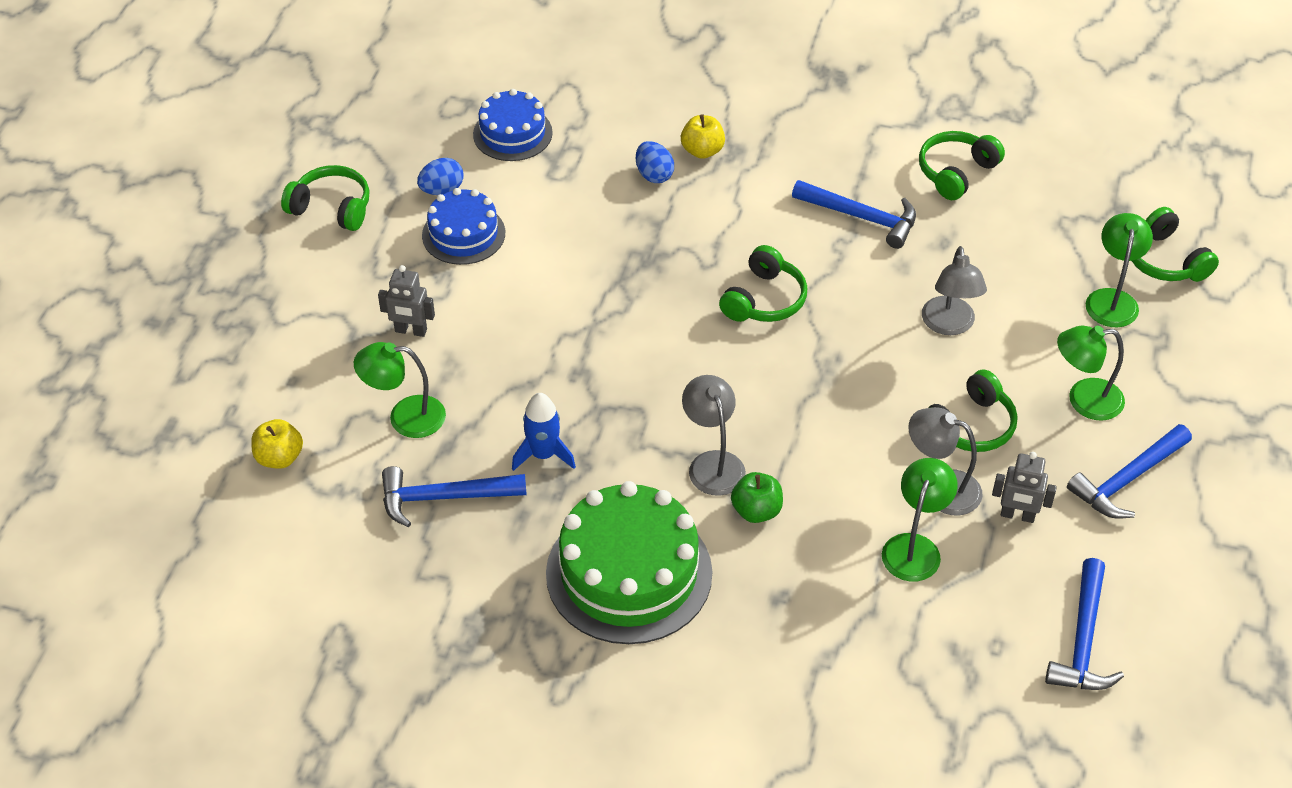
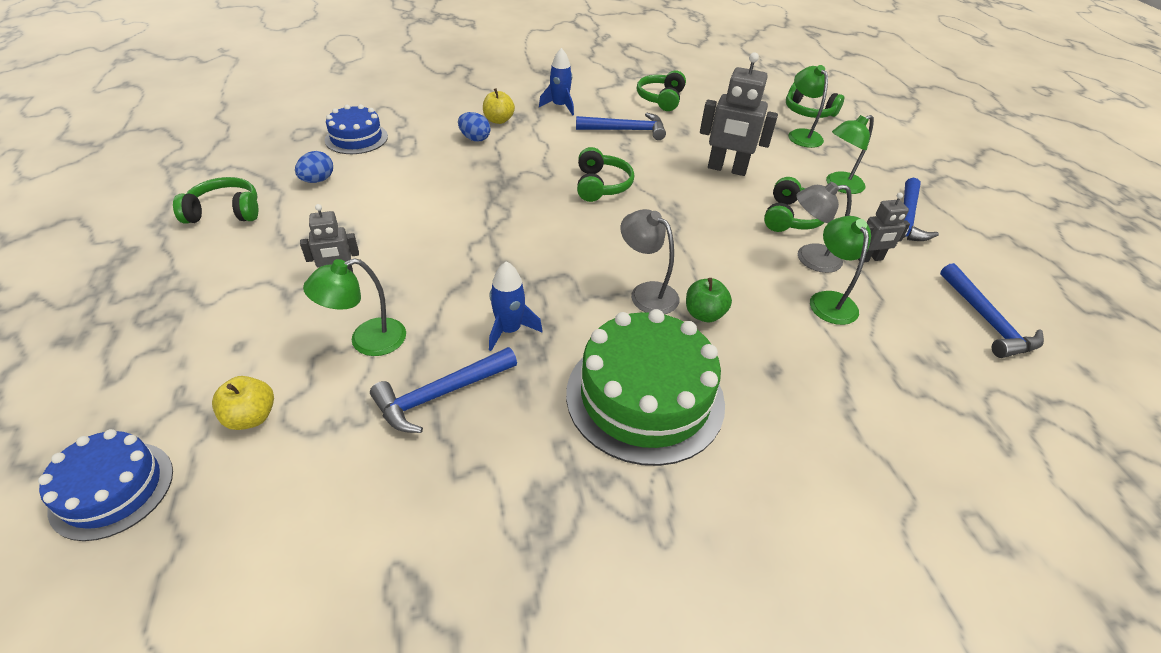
camera: 30 degrees left, 5 degrees down
(463, 234) = (350, 202): blue cake -> blue cake (112, 489)
(800, 147) = (560, 106): none -> blue rocket
(949, 325) = (726, 169): grey lamp -> grey robot

